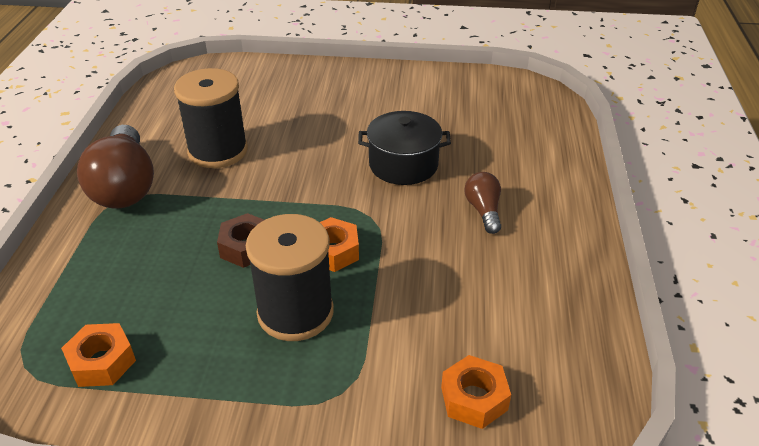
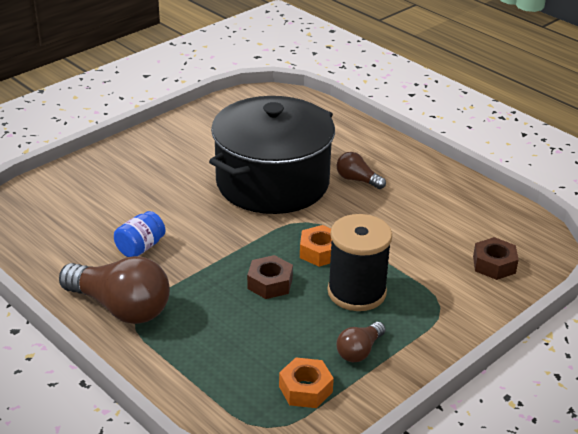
camera: 50 degrees left, 5 degrees down
(198, 368) = (359, 351): none -> brown light bulb
(218, 151) = (140, 247): black spool -> blue jar
(403, 165) = (272, 183): black pot -> black pot, size x1.94
(474, 398) = (494, 265): orange nut -> brown nut

